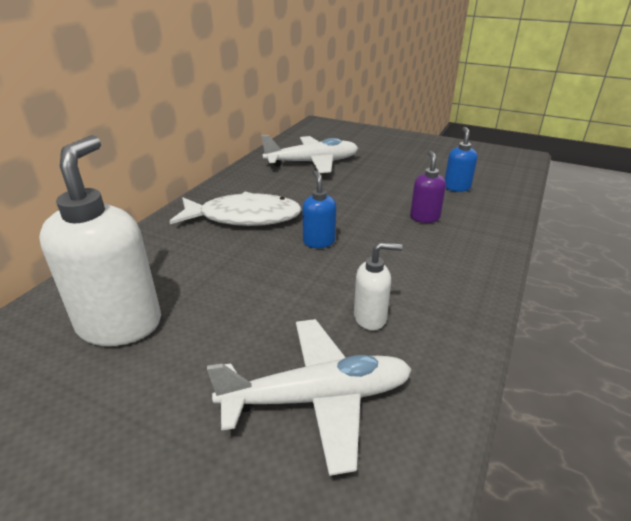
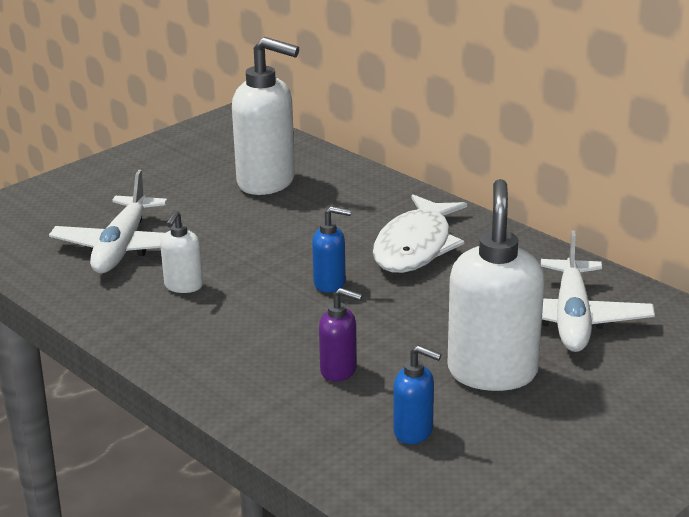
camera: 110 degrees right, 5 degrees down
(382, 175) = (492, 372): none -> white soap dispenser

